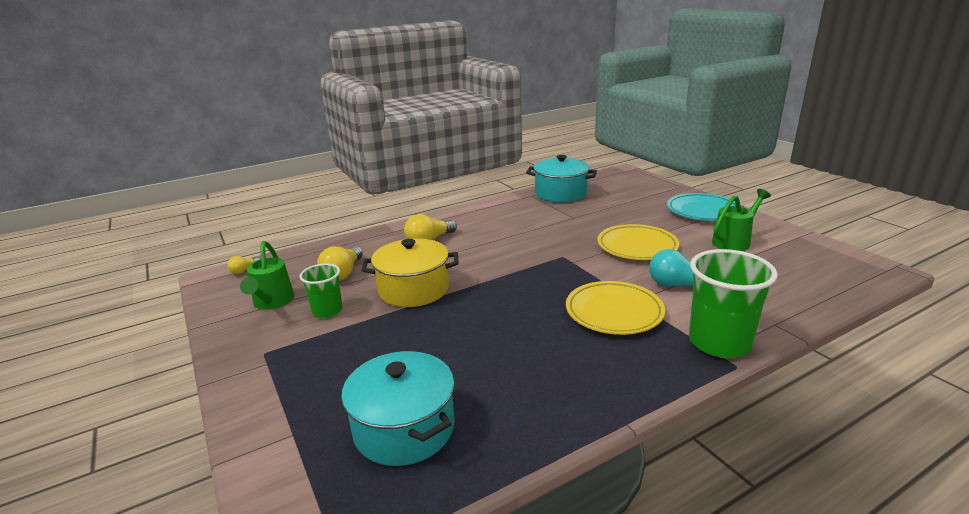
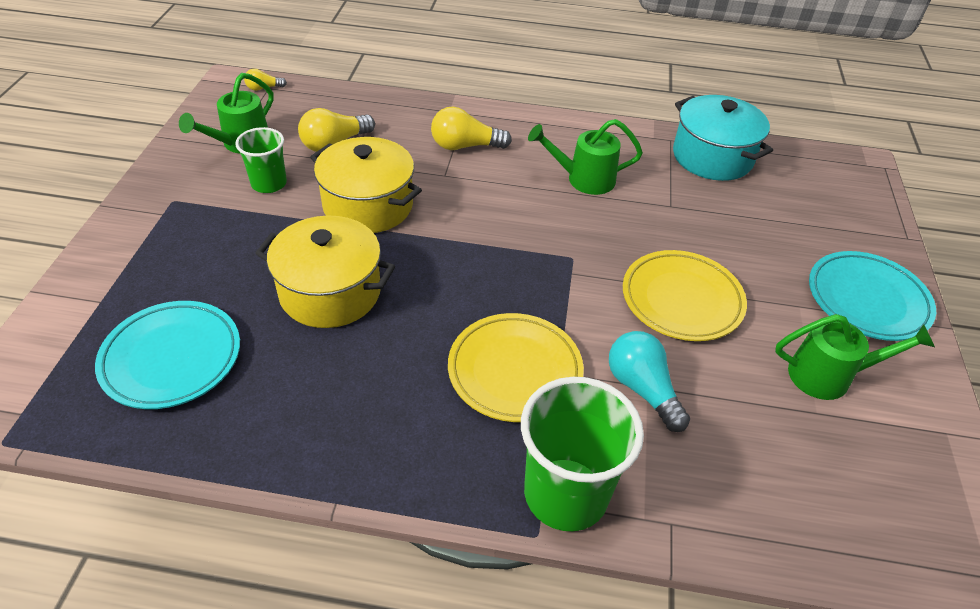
camera: 35 degrees right, 20 degrees up
(404, 428) = (172, 358): turquoise pot -> turquoise plate
(457, 337) = (330, 292): none -> yellow pot
(515, 226) = (583, 179): none -> green watering can

